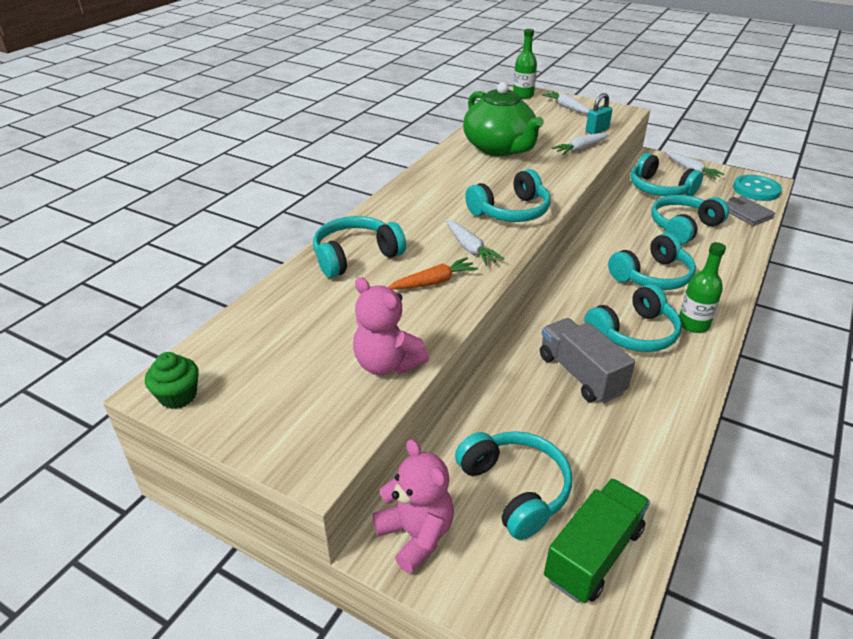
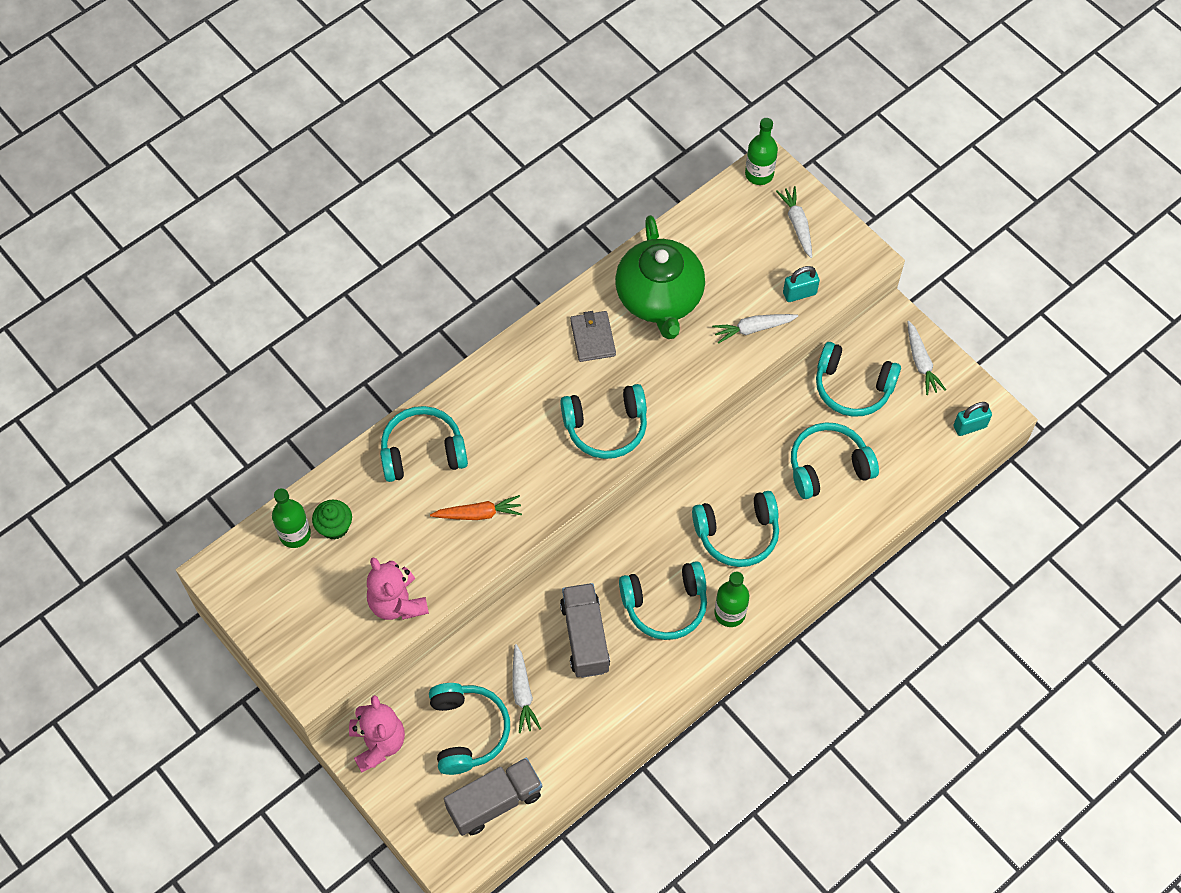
camera: 20 degrees right, 25 degrees up
(178, 396) = (230, 583): green cupcake -> green cupcake (334, 527)
(245, 338) = (295, 534): none -> green bottle
(470, 248) = (535, 475): white carrot -> white carrot (522, 692)
(593, 554) = (494, 802): green truck -> grey truck
(659, 189) = (852, 387): turquoise headphones -> turquoise headphones turned 45 degrees counterclockwise
(746, 213) = (920, 466): grey wallet -> grey wallet (593, 338)
(756, 190) = (969, 426): turquoise button -> turquoise padlock

